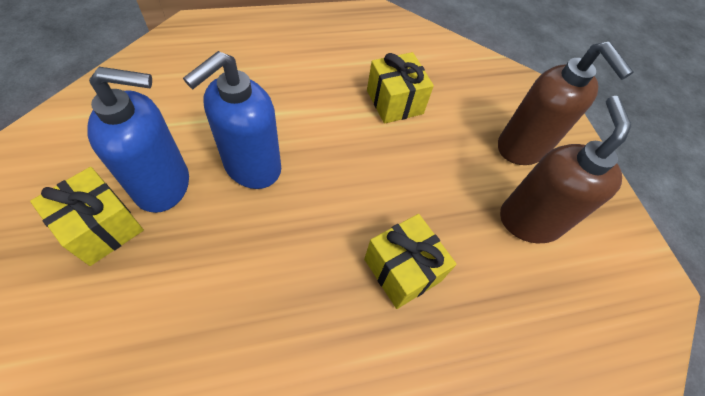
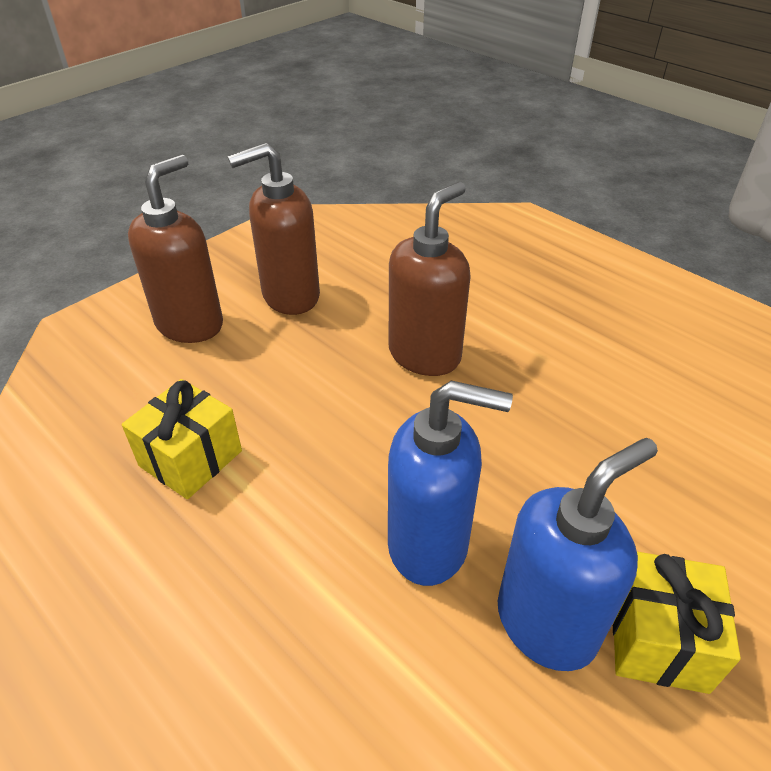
camera: 115 degrees left, 15 degrees down
(164, 185) = (546, 623): blue soap dispenser -> blue soap dispenser turned 90 degrees clockwise
(402, 270) = (425, 354): yellow gift -> brown soap dispenser

